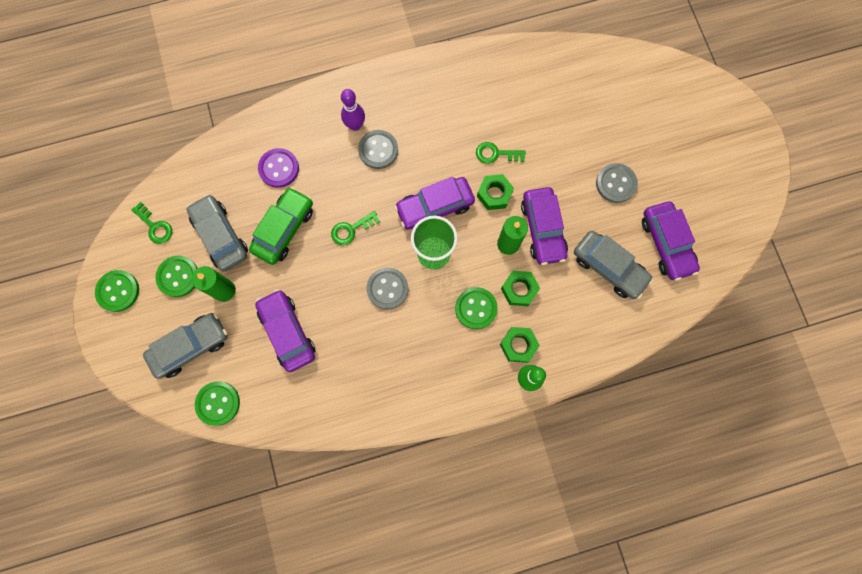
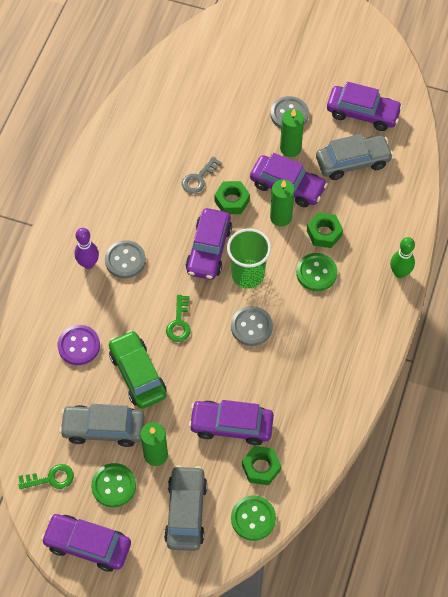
camera: 55 degrees left, 15 degrees down
(118, 291) = (87, 545): green button -> purple car
(496, 154) = (198, 178): green key -> grey key
(518, 345) = (368, 262): green nut -> green nut (261, 467)
(582, 207) = (290, 148): none -> green candle

